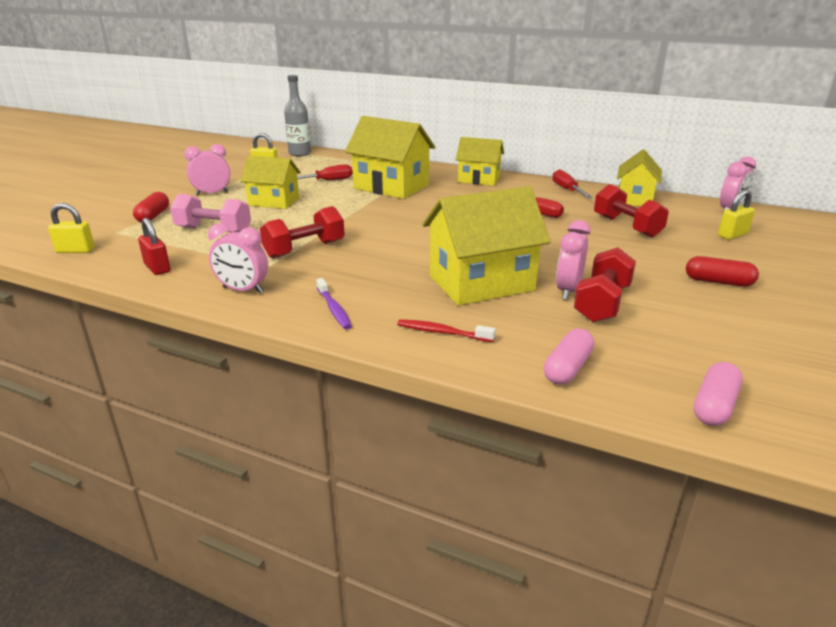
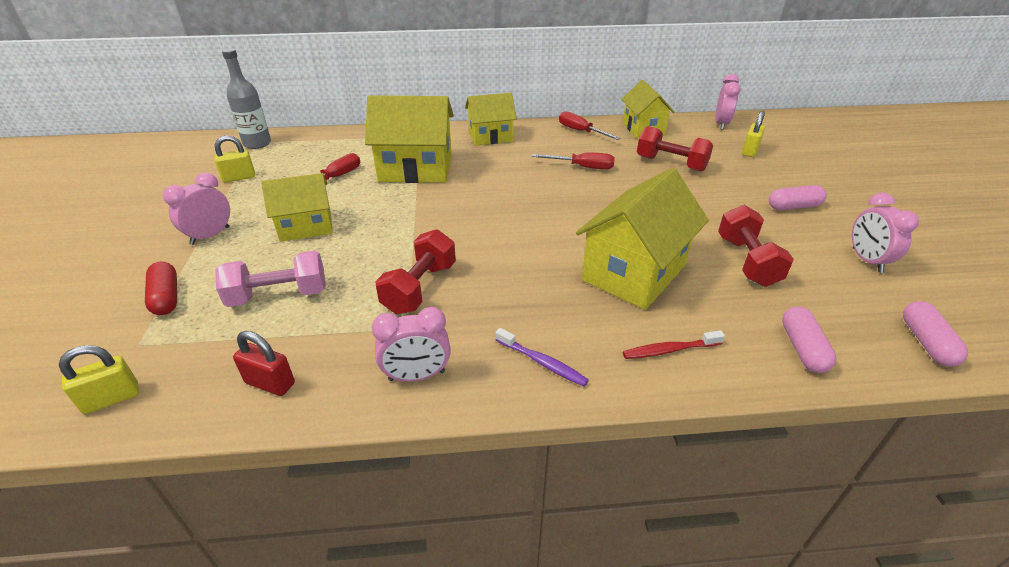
camera: 30 degrees left, 10 degrees up
(568, 291) = (708, 256): pink clock -> pink clock (866, 260)
(718, 282) = (793, 206): red capsule -> pink capsule

